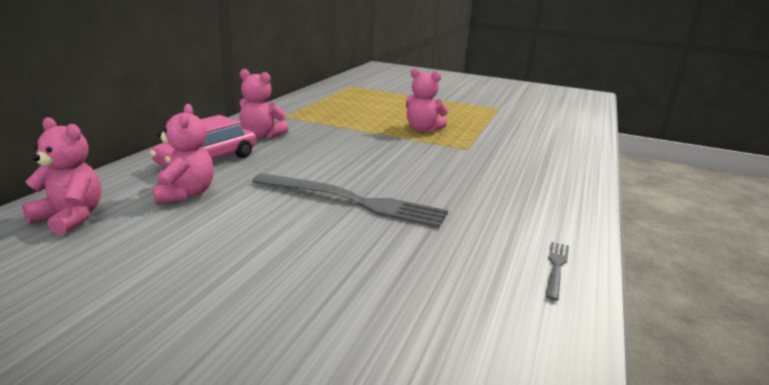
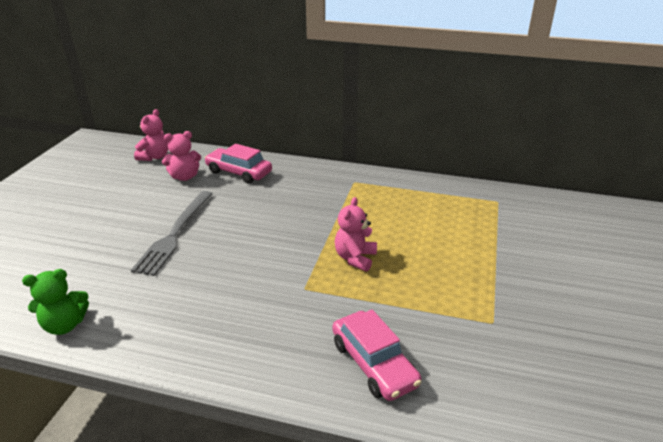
camera: 85 degrees right, 10 degrees up
(261, 135) = (297, 181): pink teddy bear -> none
(551, 138) = (373, 363): none -> pink car
(556, 267) = (65, 325): grey fork -> green teddy bear

